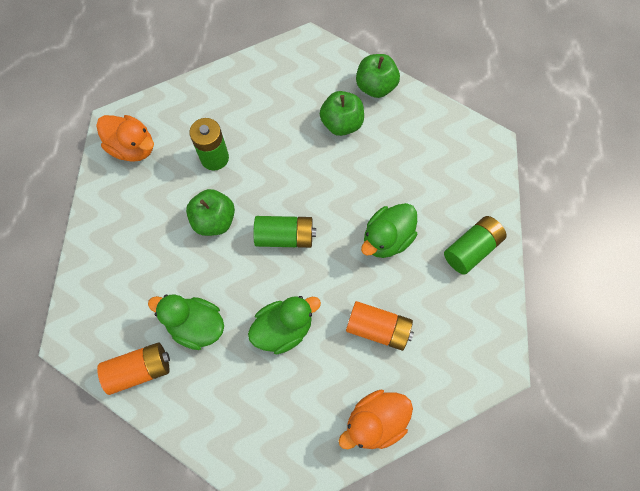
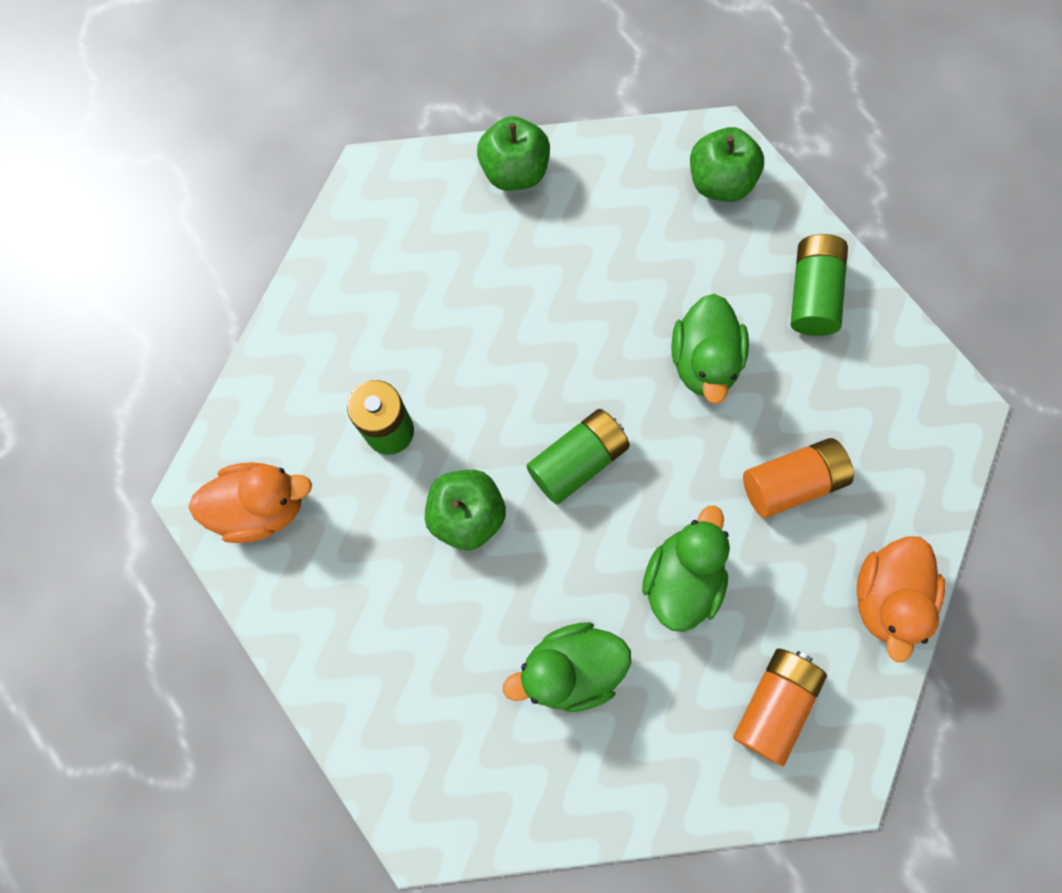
camera: 40 degrees left, 5 degrees up
(139, 370) = (551, 786): orange battery -> orange battery (772, 703)
(341, 123) = (515, 255): green apple -> green apple (719, 182)

